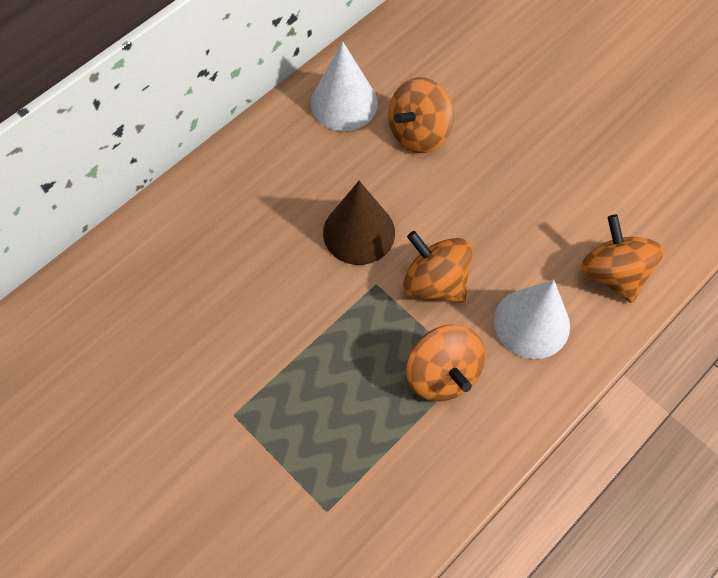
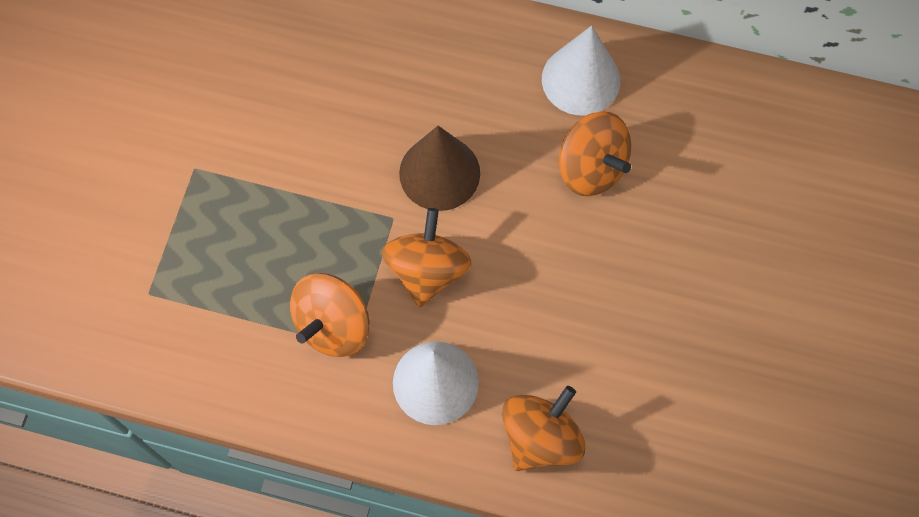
camera: 60 degrees right, 5 degrees up
(418, 133) = (591, 168): orange spinning top -> orange spinning top turned 150 degrees counterclockwise

